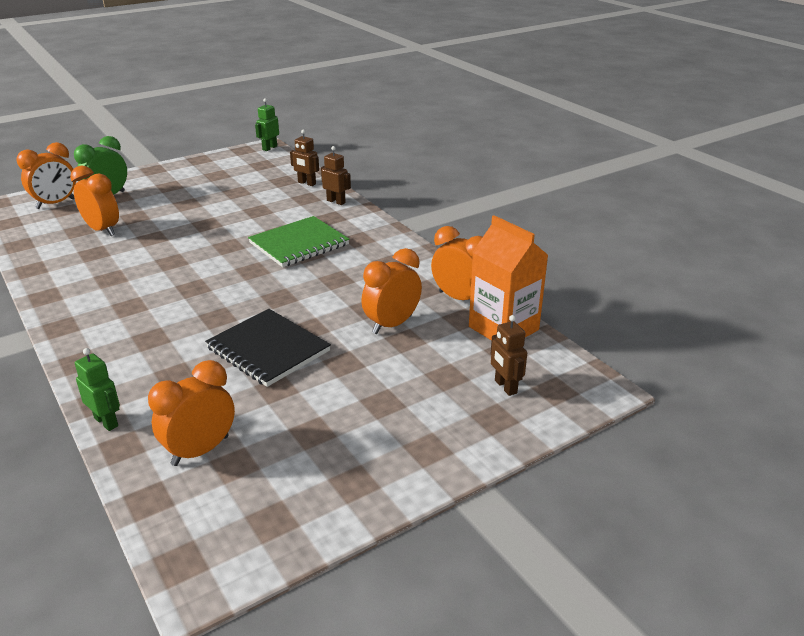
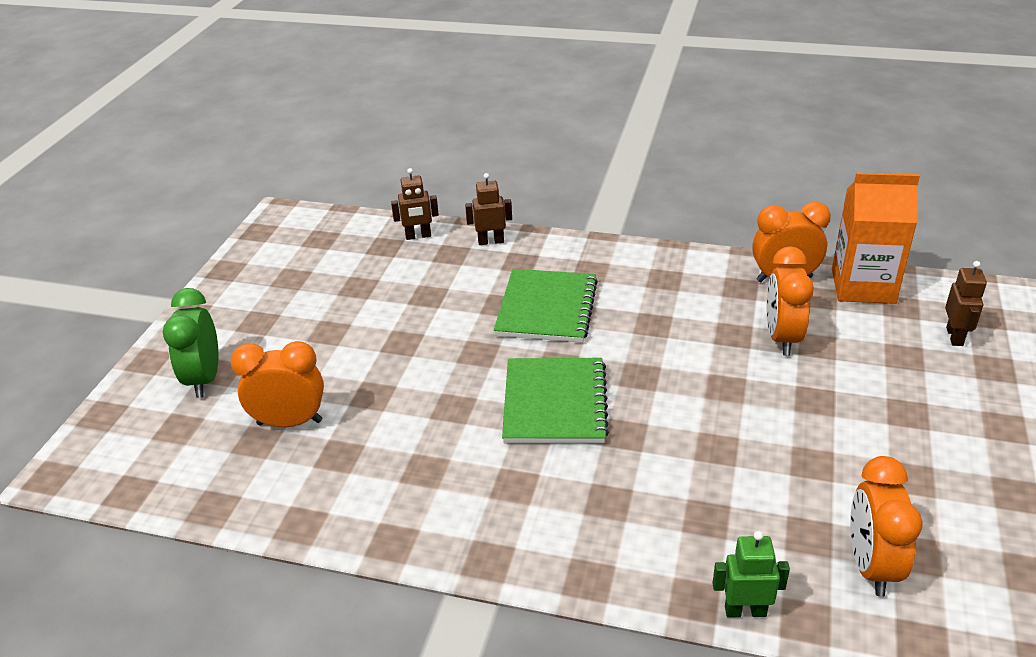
camera: 40 degrees left, 5 degrees up
(55, 204) = (146, 428): orange clock -> none
(215, 285) = (555, 403): none -> green notebook
(268, 349) = (734, 432): black notebook -> none
(269, 148) = (288, 214): green robot -> none
(505, 387) = (955, 336): brown robot -> brown robot turned 105 degrees counterclockwise

